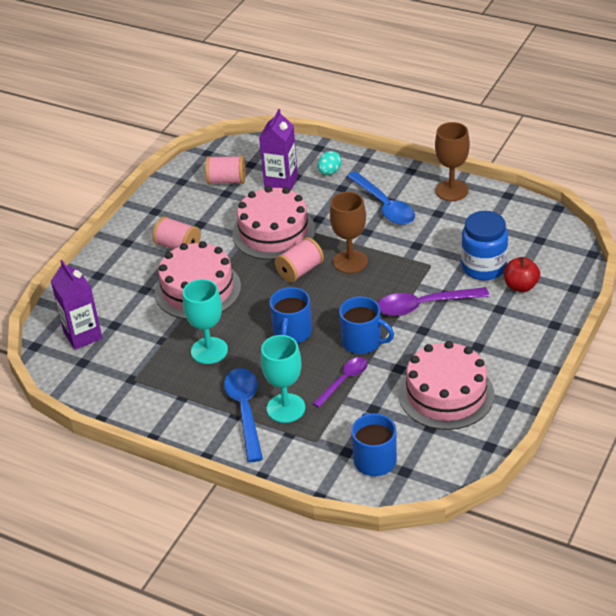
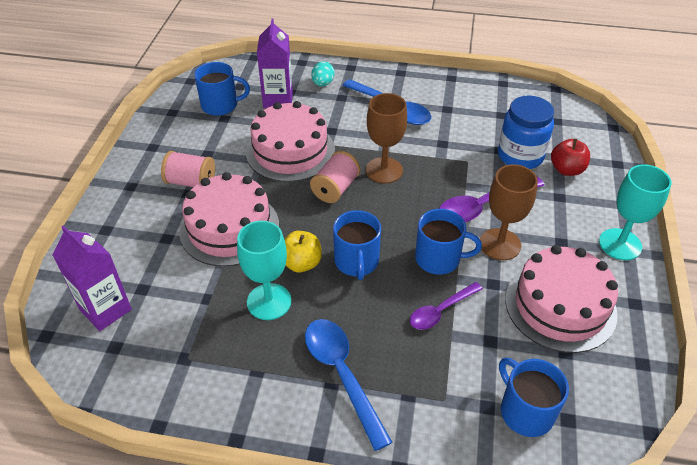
camera: 20 degrees left, 5 degrees up
(226, 181) = (220, 105): pink spool -> blue mug
(246, 326) = (301, 263): none -> yellow apple
(286, 408) = (389, 361): turquoise goblet -> turquoise goblet (620, 244)
(344, 381) = (440, 311): purple spoon -> purple spoon turned 150 degrees counterclockwise
(451, 190) = (449, 86): brown goblet -> brown goblet (500, 244)

